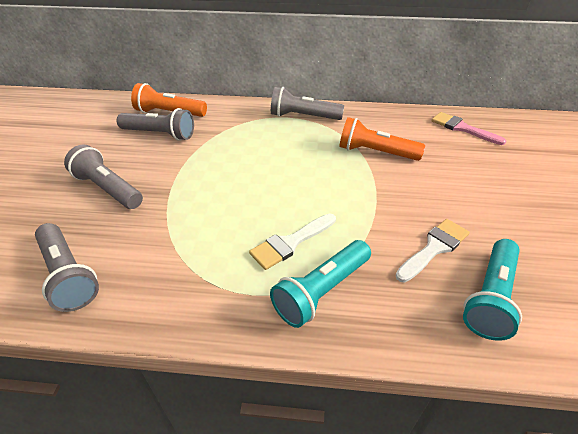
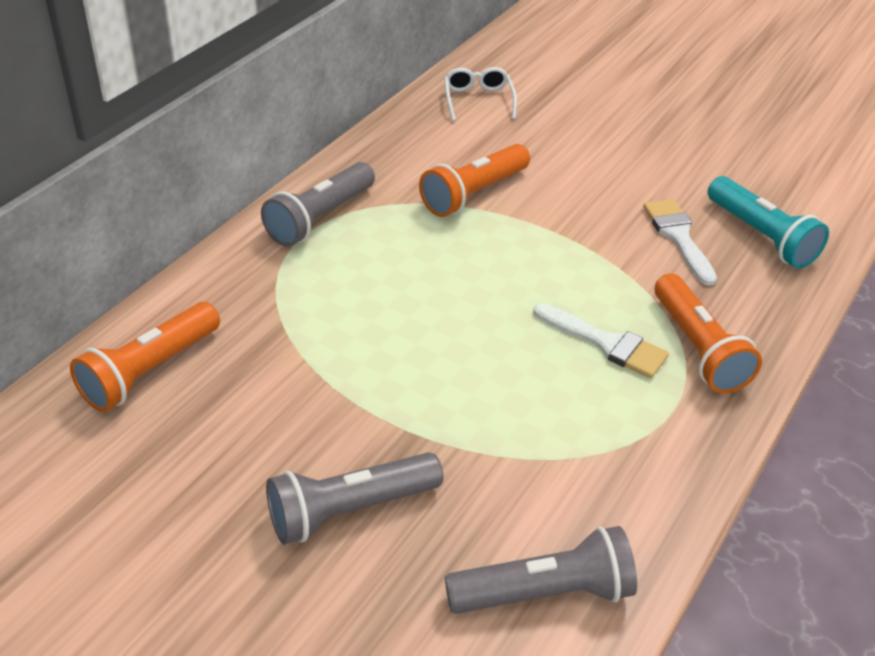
camera: 65 degrees left, 0 degrees up
(160, 134) = (221, 403): grey flashlight -> none
(290, 243) = (606, 343): white brush -> white brush turned 45 degrees counterclockwise
(321, 291) = (697, 349): turquoise flashlight -> orange flashlight
(462, 128) = (478, 100): pink brush -> white glasses

